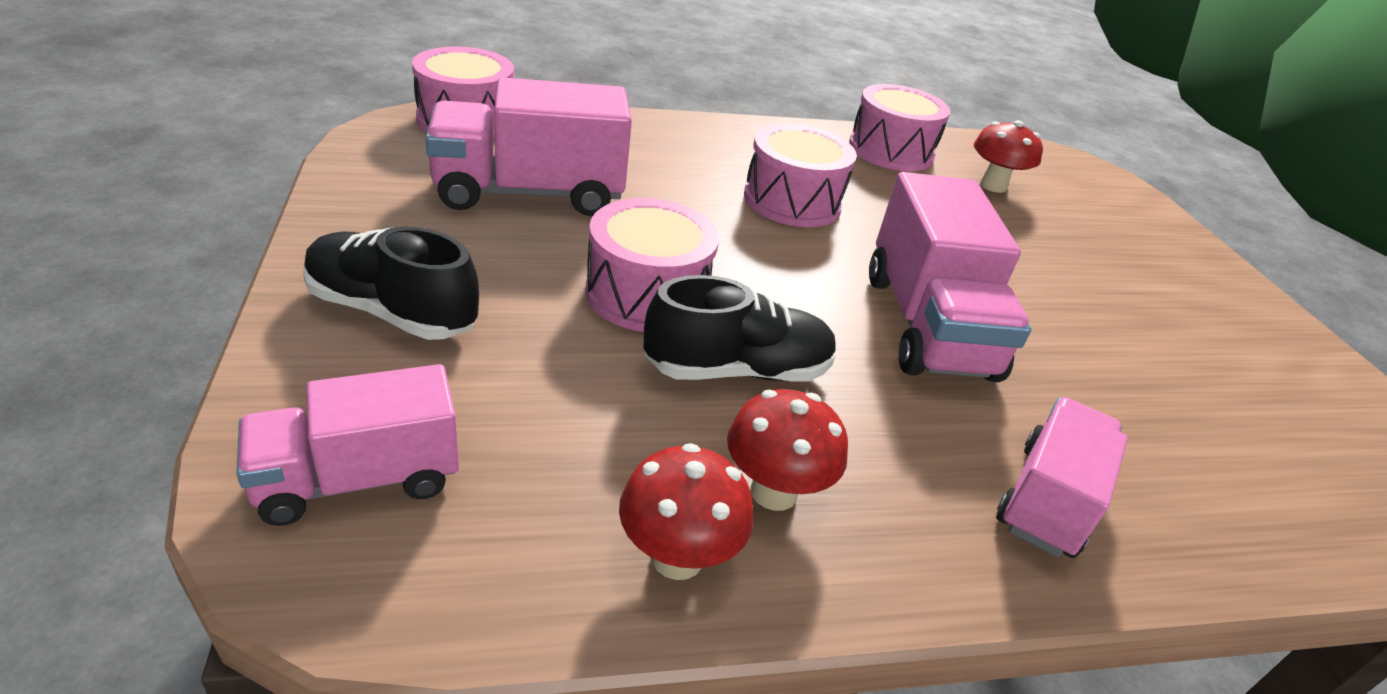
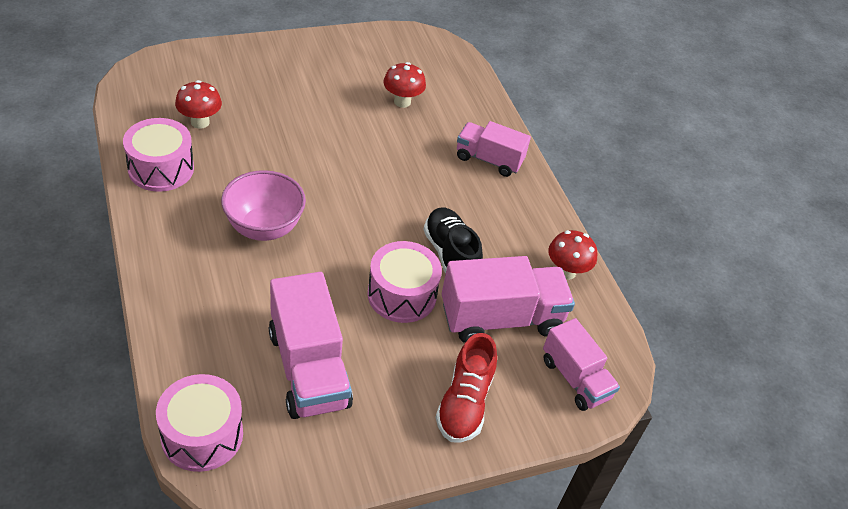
camera: 100 degrees left, 10 degrees up
(392, 312) = (464, 403): black shoe -> red shoe
(773, 492) = (521, 243): red mushroom -> red mushroom (402, 102)
(792, 201) = (264, 228): pink drum -> pink bowl
(927, 325) = (382, 179): pink truck -> pink truck (501, 318)

